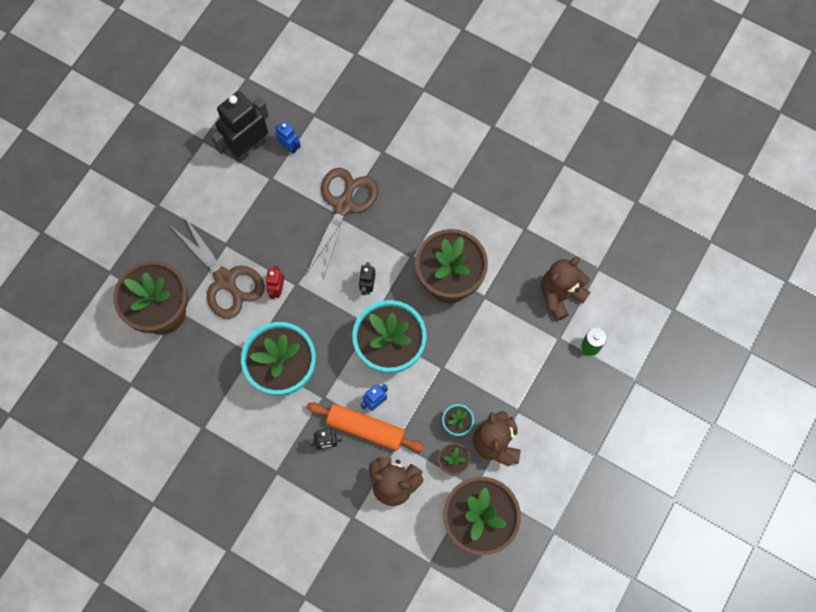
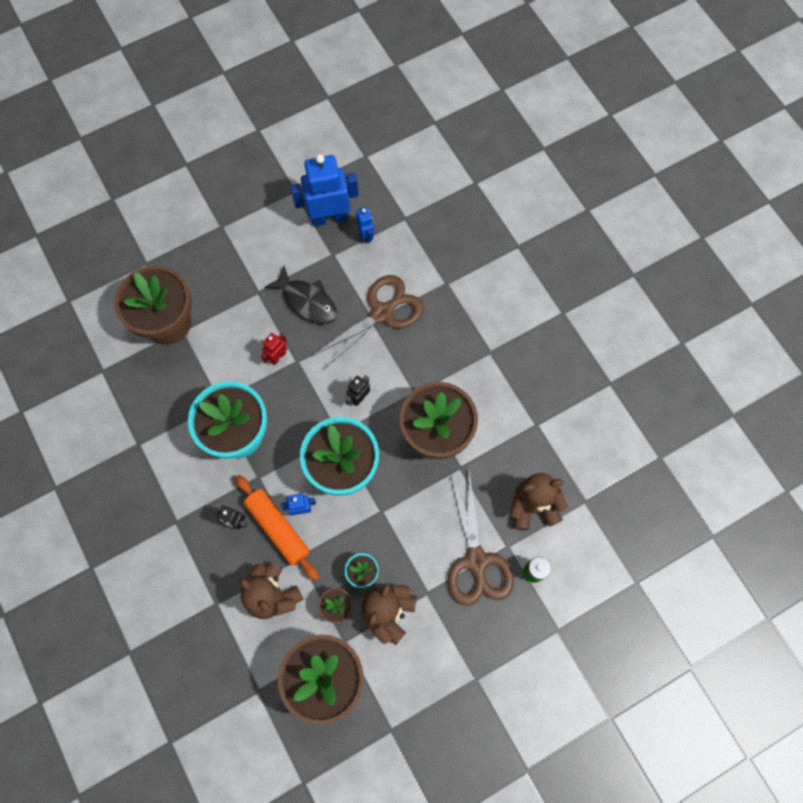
camera: 30 degrees right, 0 degrees up
(225, 280) = (238, 324): brown scissors -> brown scissors (476, 561)
(248, 148) = (329, 217): black robot -> blue robot
(273, 229) = (307, 301): none -> black fish

